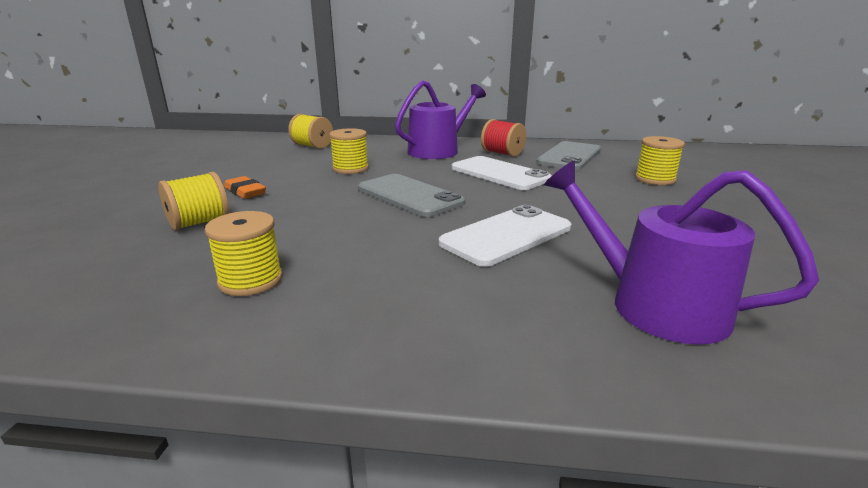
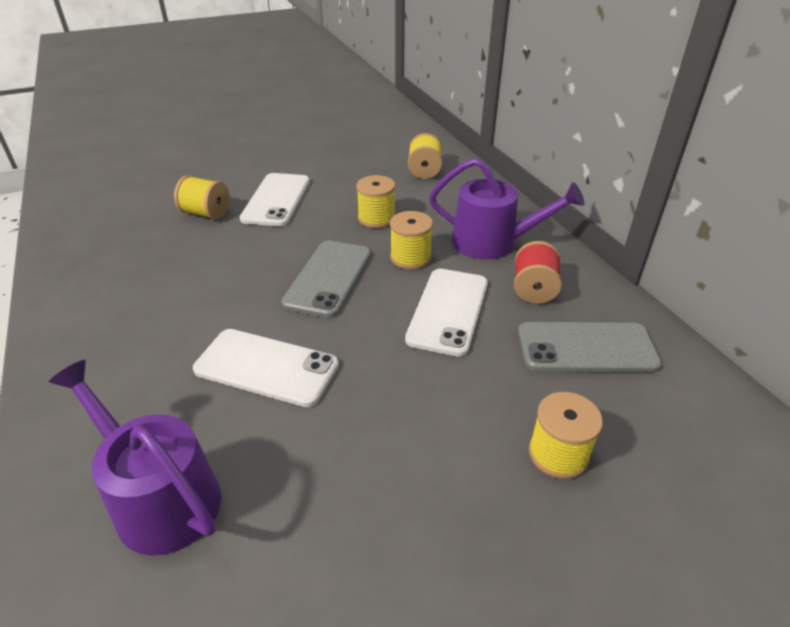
camera: 60 degrees right, 15 degrees up
(245, 192) = (276, 200): orange eraser -> white phone
(250, 280) = (128, 276): yellow spool -> yellow spool (410, 257)
(654, 304) = (160, 497): purple watering can -> purple watering can turned 60 degrees counterclockwise

